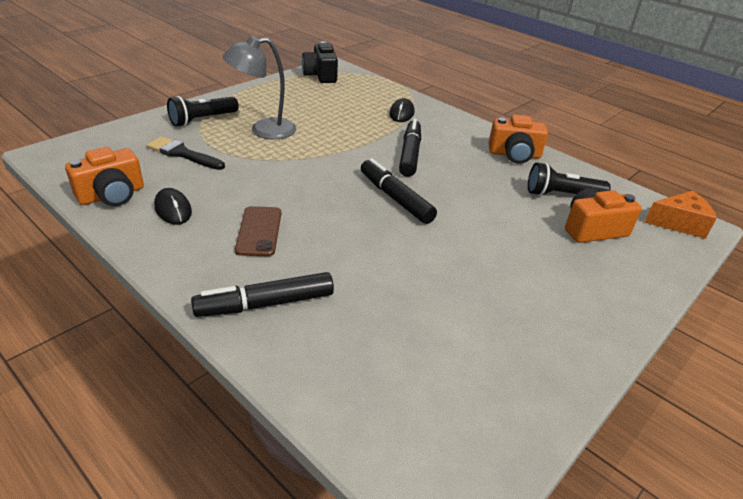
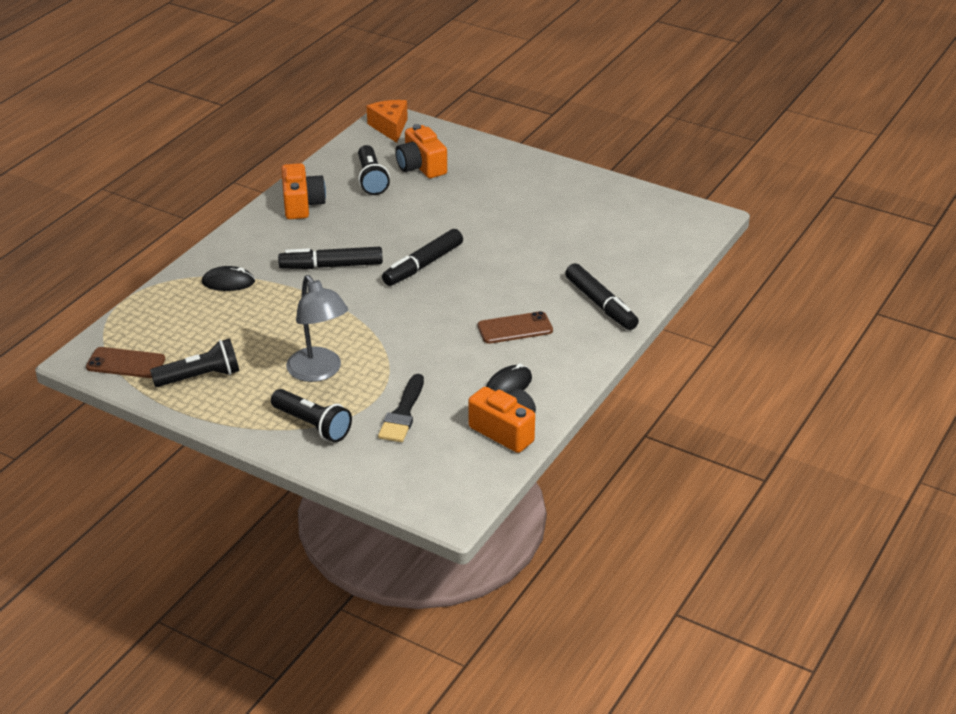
camera: 100 degrees left, 0 degrees up
(289, 93) = (200, 377): none -> black flashlight
(320, 75) = (125, 363): black camera -> brown phone

